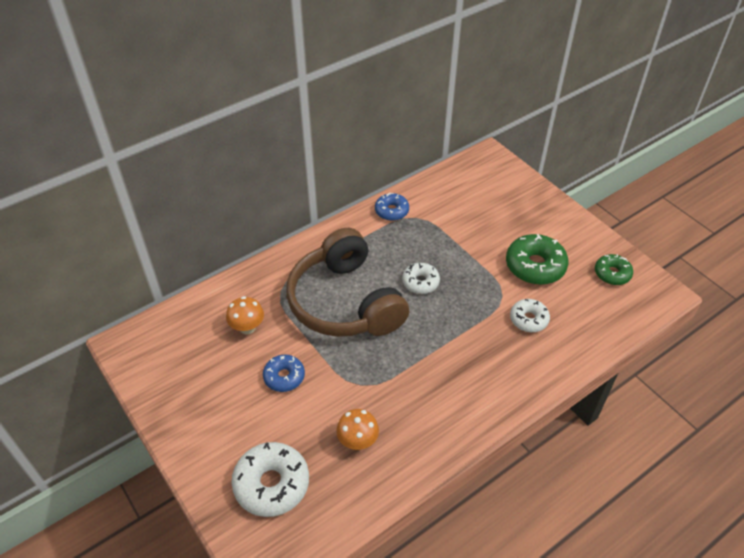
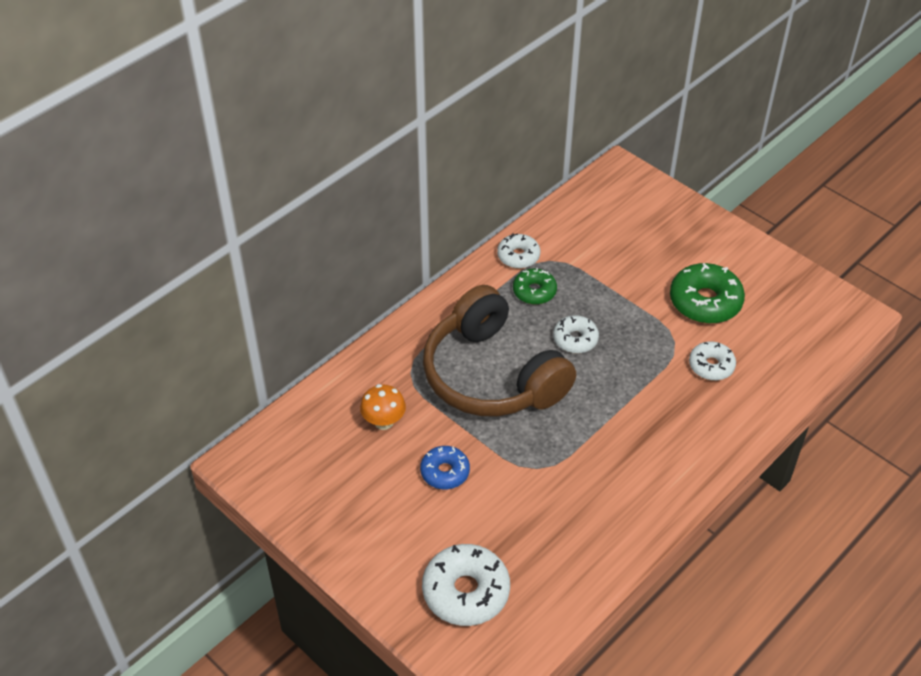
camera: 10 degrees left, 0 degrees up
(358, 441) = (550, 531): orange mushroom -> none
(391, 211) = (518, 256): blue donut -> white donut
(612, 274) = (795, 299): green donut -> green donut (534, 291)

